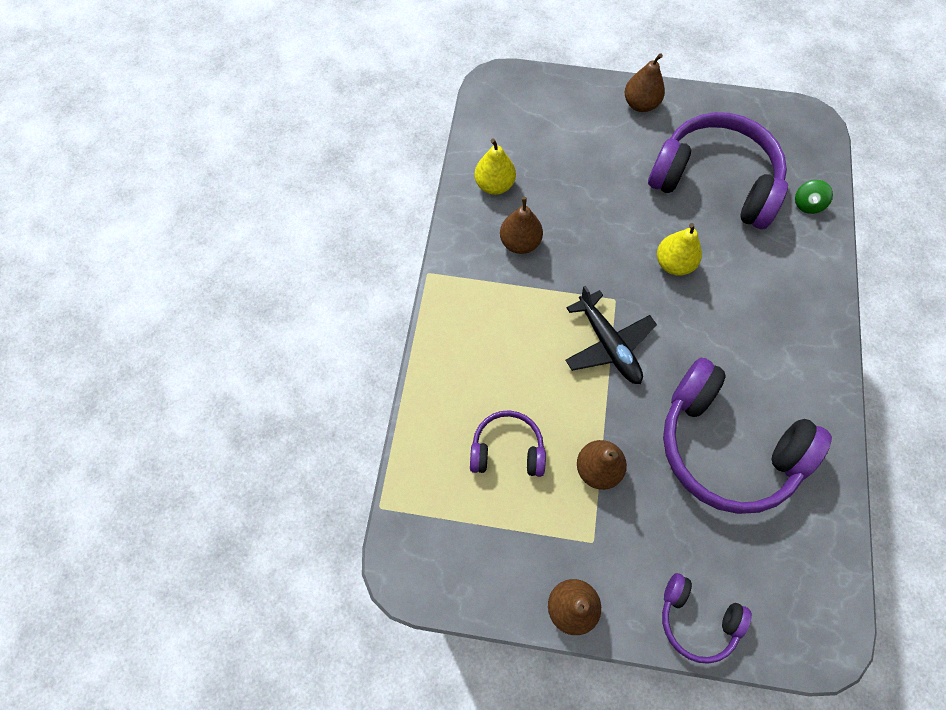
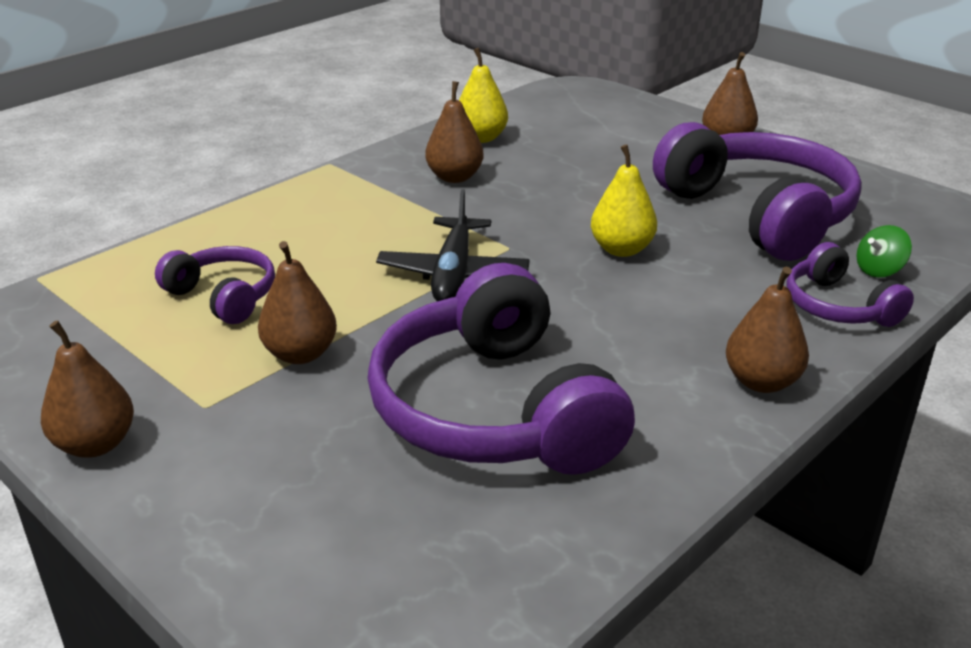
camera: 35 degrees right, 35 degrees down
(696, 619) = (226, 542): purple headphones -> purple headphones (838, 306)
(820, 341) = (761, 382): none -> brown pear

